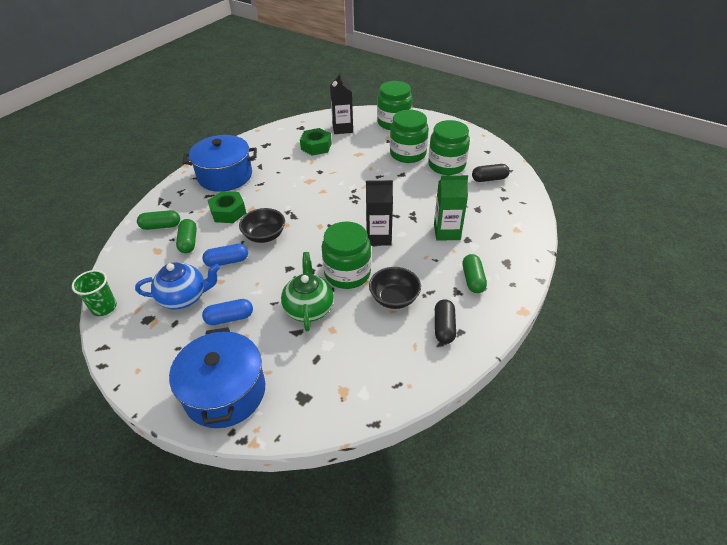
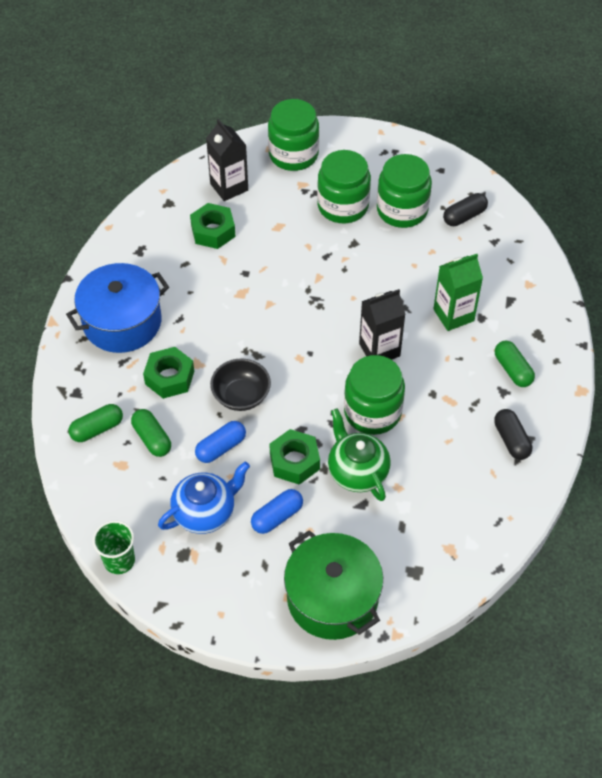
camera: 25 degrees left, 10 degrees up
(225, 392) = (332, 598): blue pot -> green pot
(269, 286) = (294, 461): none -> green nut
(394, 298) = (442, 425): black bowl -> none

